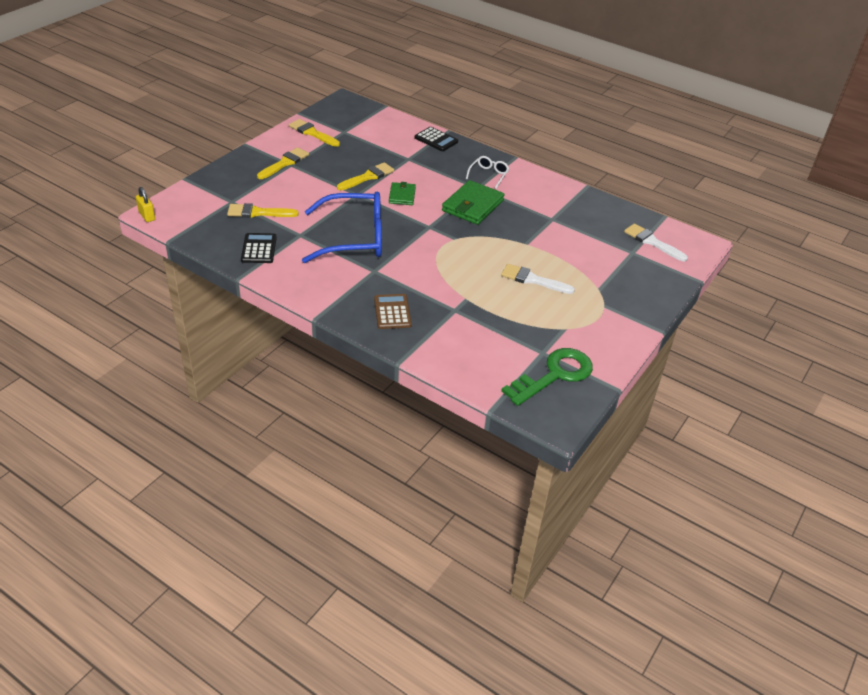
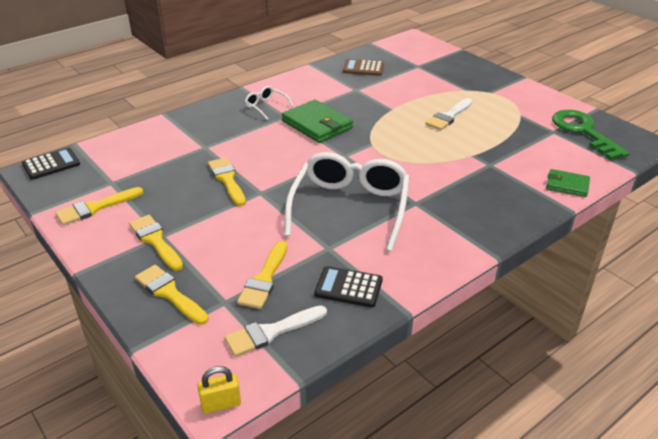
camera: 70 degrees left, 5 degrees down
(234, 180) = (169, 293): none -> yellow brush
(354, 238) = (350, 207): blue glasses -> white glasses
(392, 312) = (490, 202): brown calculator -> brown calculator (363, 68)
(402, 195) = (278, 163): green wallet -> green wallet (567, 185)
(436, 140) = (177, 124): black calculator -> black calculator (51, 164)
(652, 242) = (406, 55): white brush -> white brush (271, 332)

